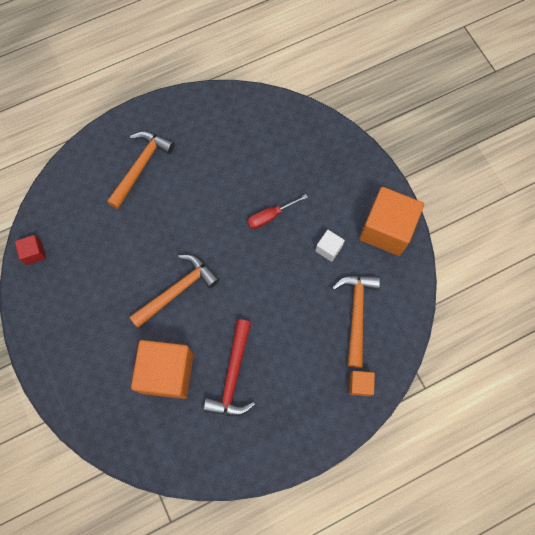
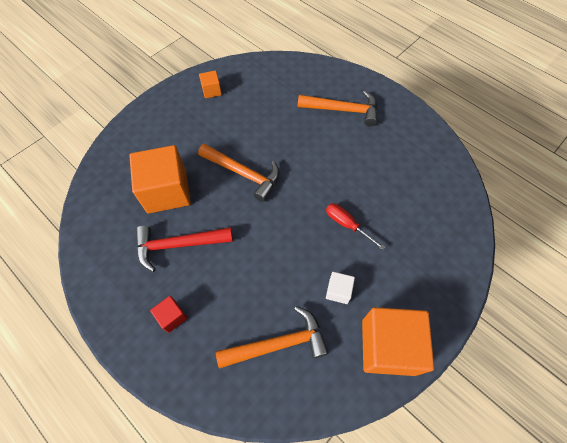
camera: 70 degrees right, 10 degrees down
(34, 253) = (238, 70): red cube -> red cube (172, 317)
(360, 384) = (201, 373): orange cube -> orange cube (211, 91)

